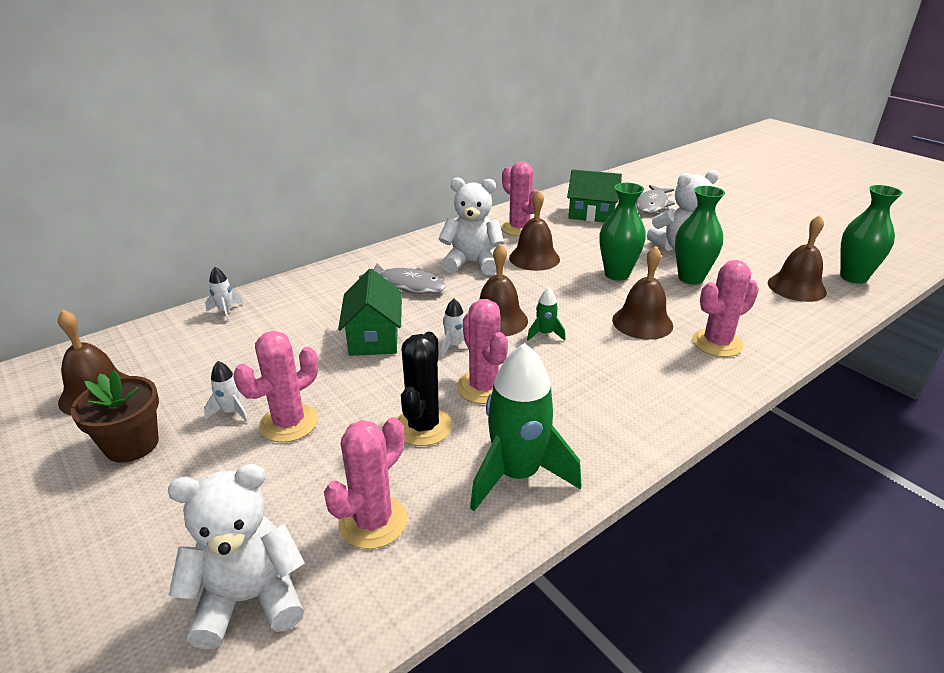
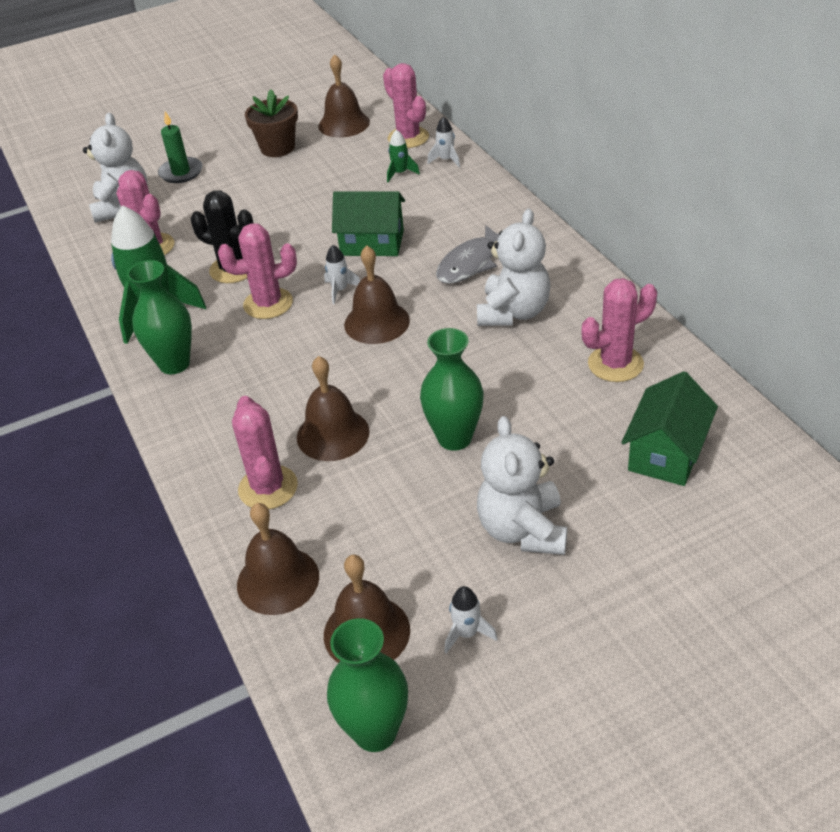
camera: 105 degrees right, 10 degrees up
(158, 544) = (181, 172): none -> green candle
(231, 412) = (295, 181): white rocket -> white rocket (467, 633)
(289, 423) = (269, 207): pink cactus -> pink cactus (408, 138)
(534, 258) = (517, 367): brown bell -> brown bell (278, 580)
(545, 334) = (337, 353): green rocket -> green rocket (400, 173)
(652, 205) = (708, 546): grey fish -> none
(690, 278) = (425, 513): green vase -> green vase (174, 364)

